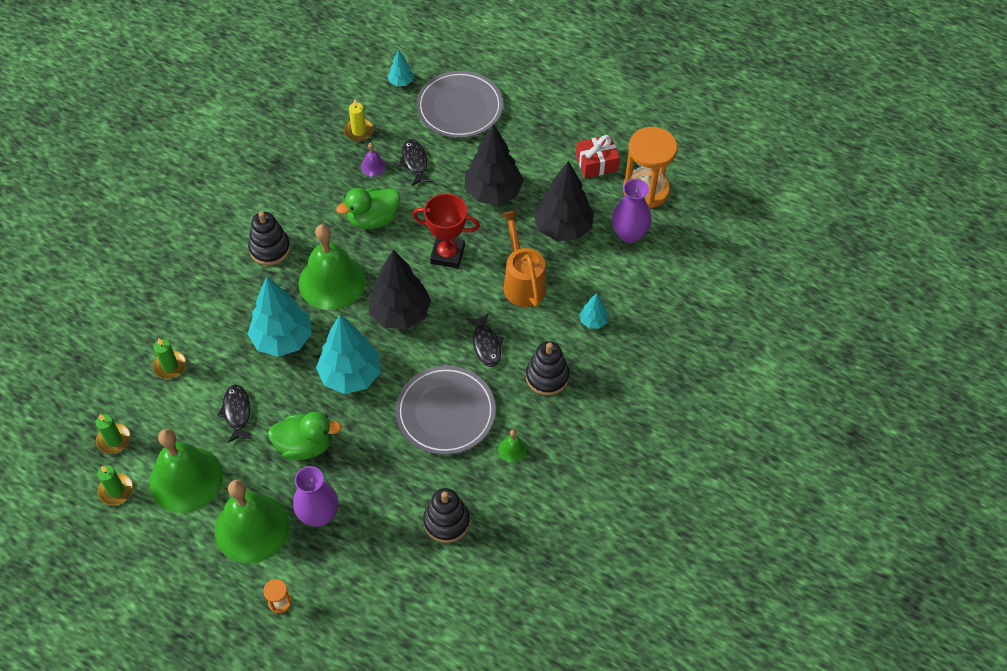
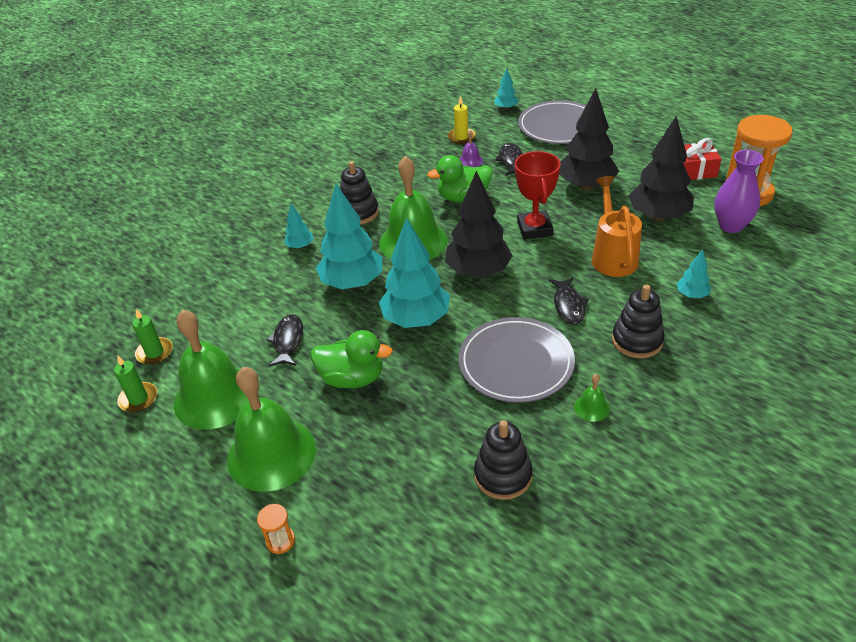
camera: 15 degrees right, 15 degrees down
(170, 366) = (233, 295): green candle -> none
(220, 299) = (300, 246): none -> turquoise tree
(319, 515) = (351, 449): purple vase -> none
(447, 254) = (534, 229): red trophy -> red trophy turned 60 degrees clockwise

